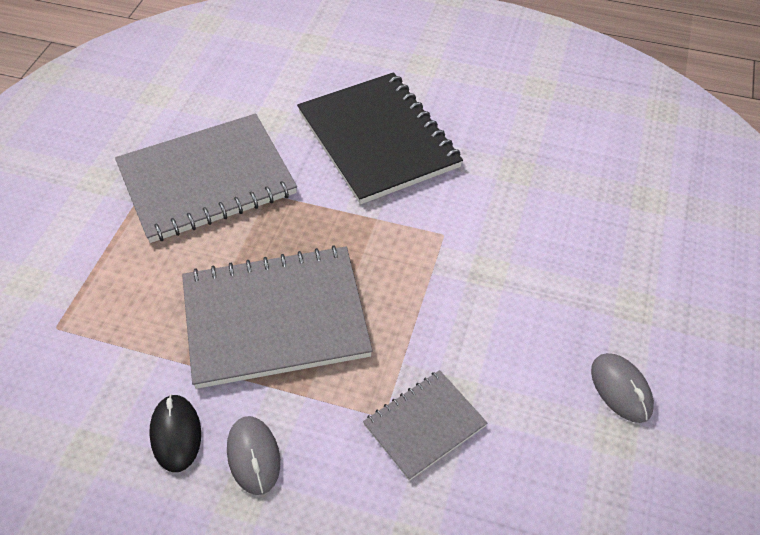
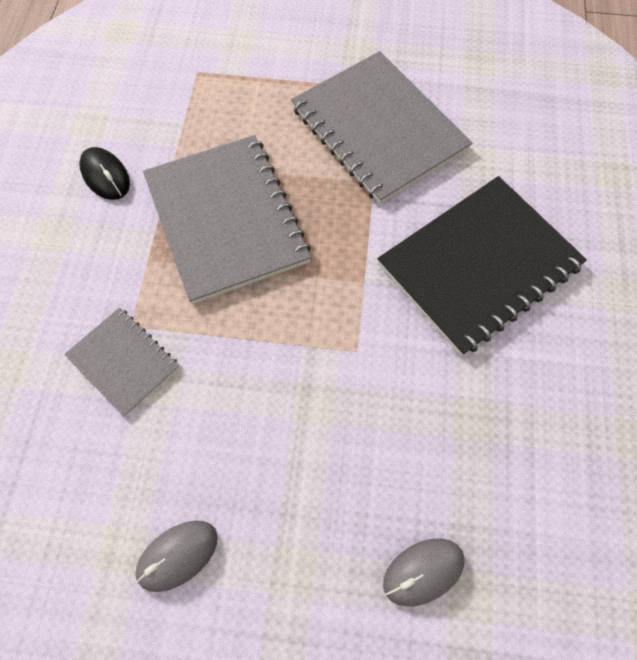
camera: 80 degrees right, 15 degrees up
(176, 434) = (105, 176): black mouse -> black mouse turned 75 degrees clockwise
(253, 456) = (88, 233): grey mouse -> grey mouse (423, 571)

